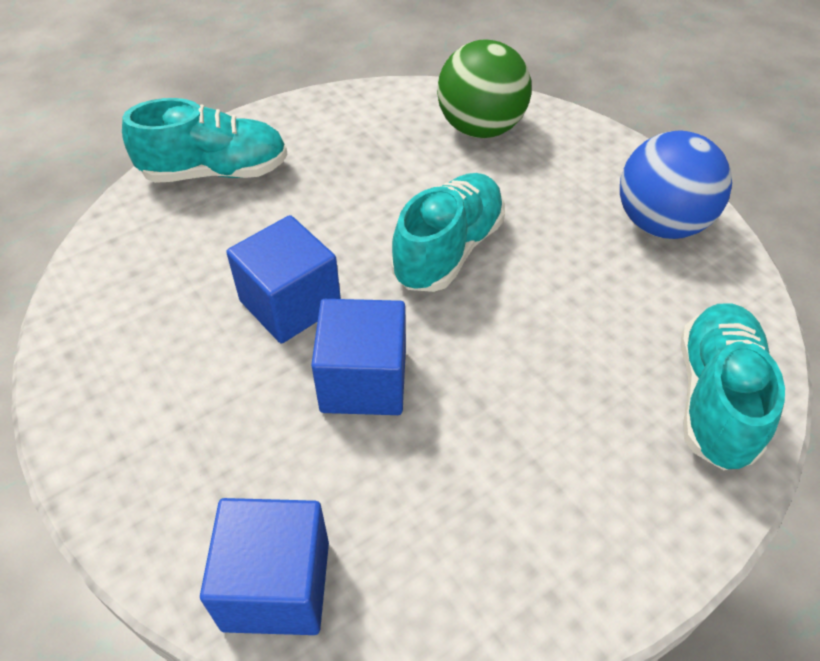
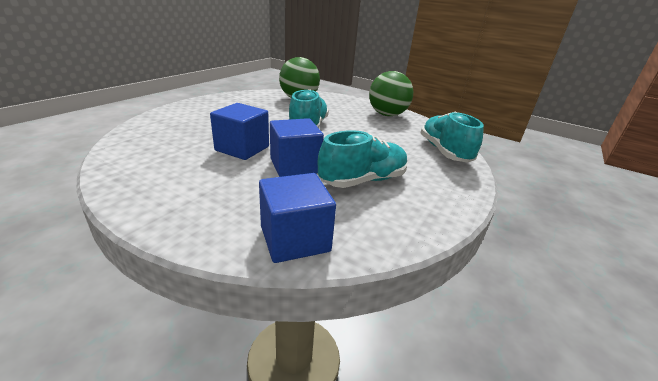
camera: 25 degrees left, 20 degrees down
(215, 172) = (179, 116): turquoise shoe -> turquoise shoe (363, 180)
(660, 224) = (387, 115): blue ball -> green ball

